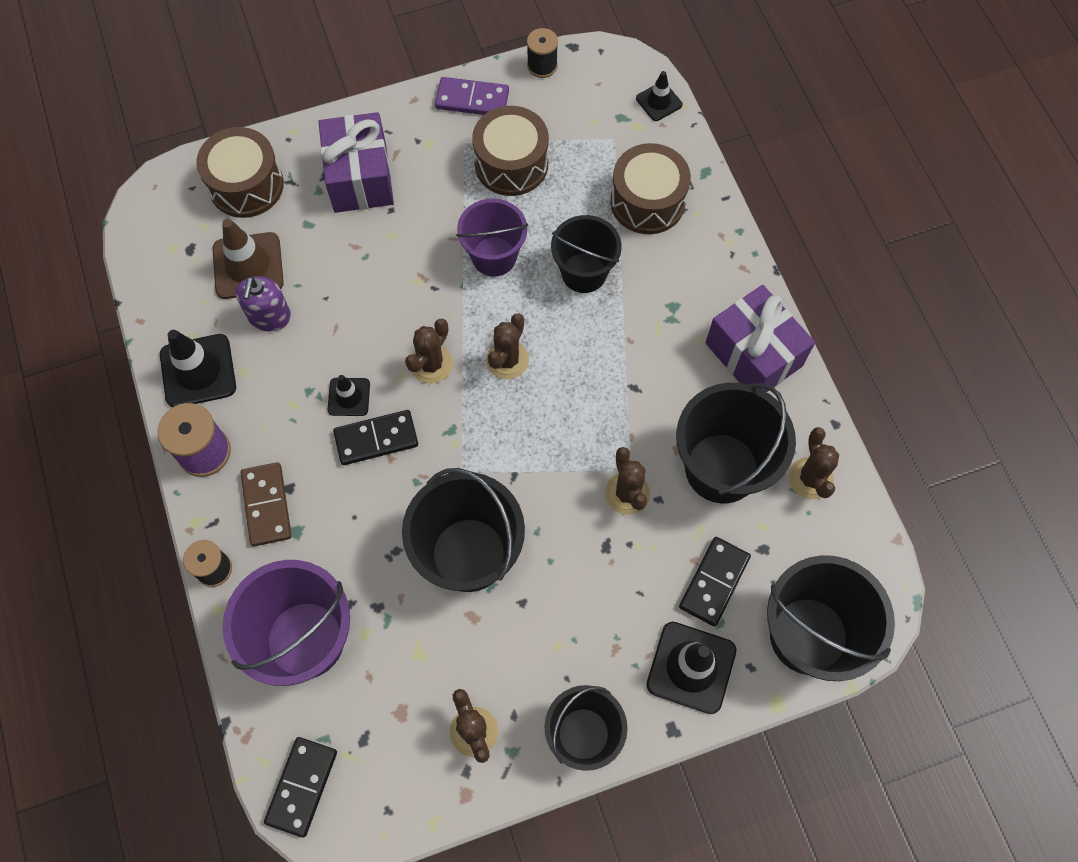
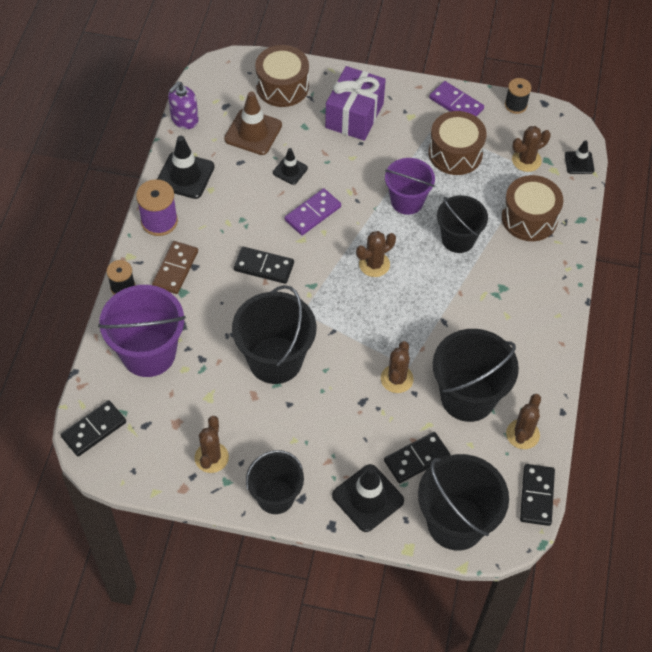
camera: 30 degrees right, 10 degrees down
(269, 317) = (246, 167): purple soap dispenser -> purple soap dispenser (184, 119)
(349, 397) = (263, 235): black traffic cone -> black traffic cone (290, 170)
(391, 335) = (313, 213): none -> purple domino
(431, 364) = (325, 242): brown cactus -> brown cactus (526, 160)
(753, 354) = (536, 343): purple gift -> none
(874, 545) = (537, 496): none -> black domino

